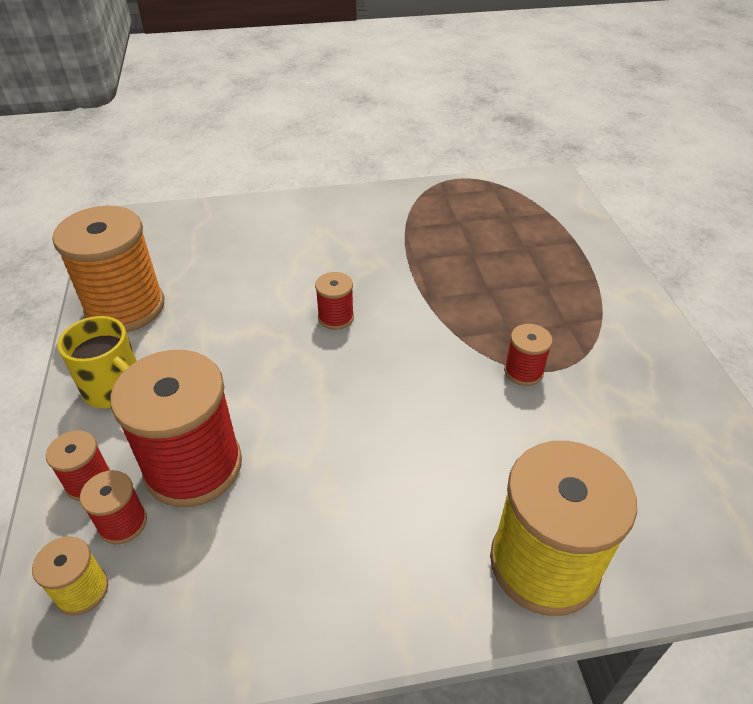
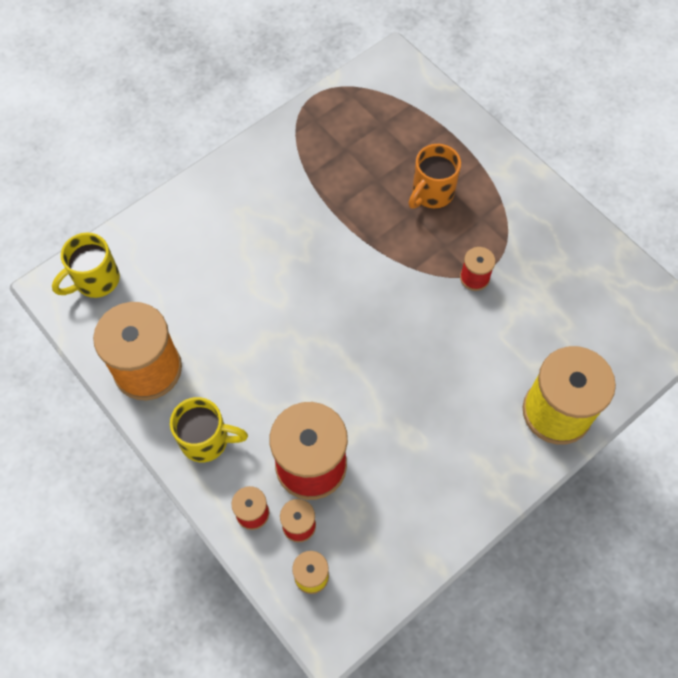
camera: 30 degrees left, 20 degrees up
(152, 229) = (95, 280): none -> yellow mug
(336, 317) = (317, 296): red spool -> none
(523, 283) = (431, 193): none -> orange mug

